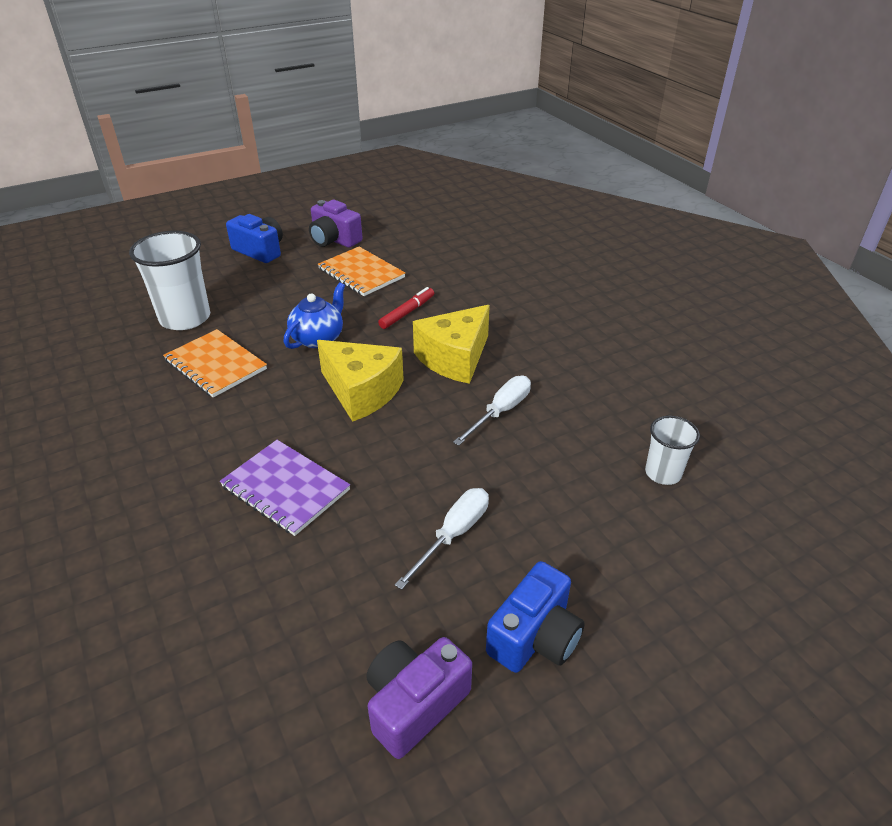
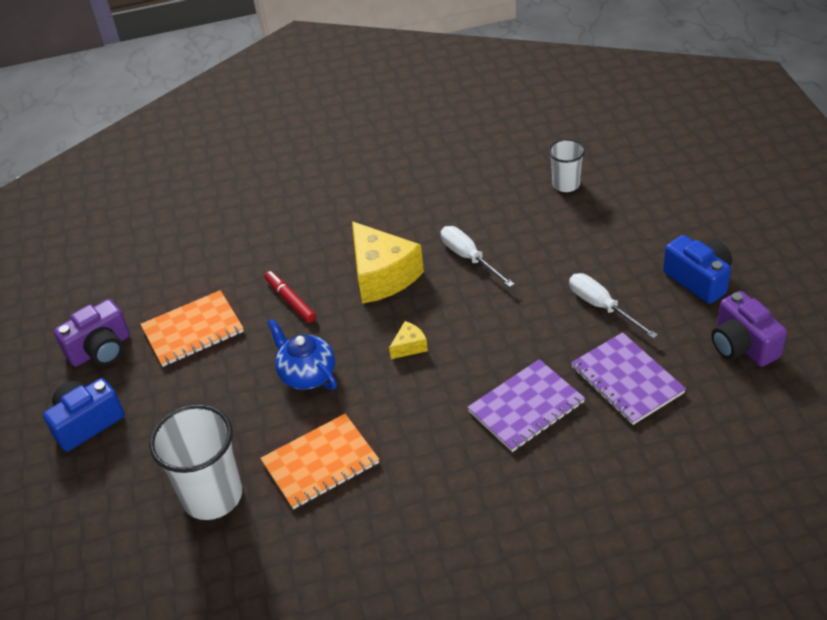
camera: 70 degrees left, 5 degrees up
(333, 574) = (627, 380): none -> purple notebook
(362, 392) = (409, 346): yellow cheese -> yellow cheese, size x0.44

